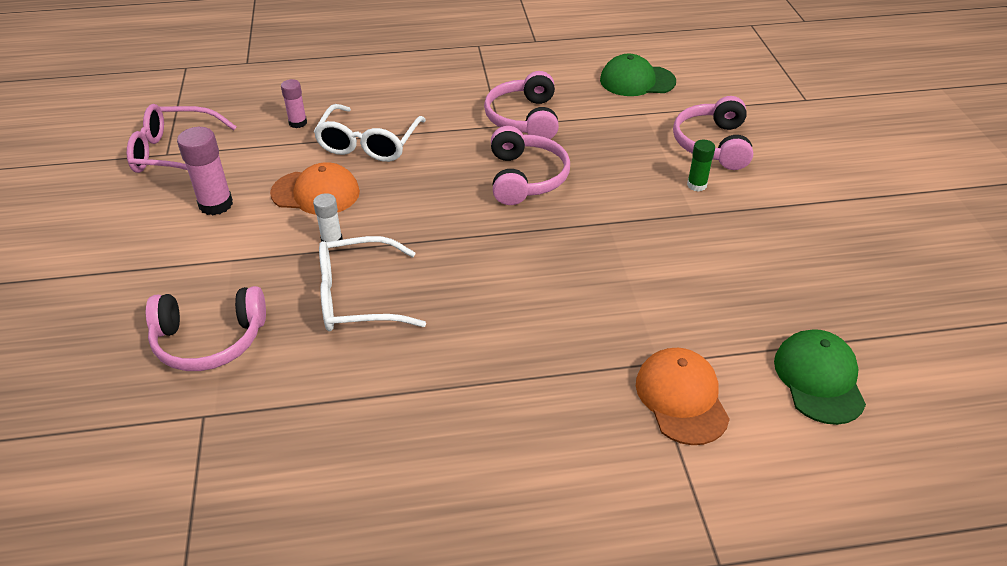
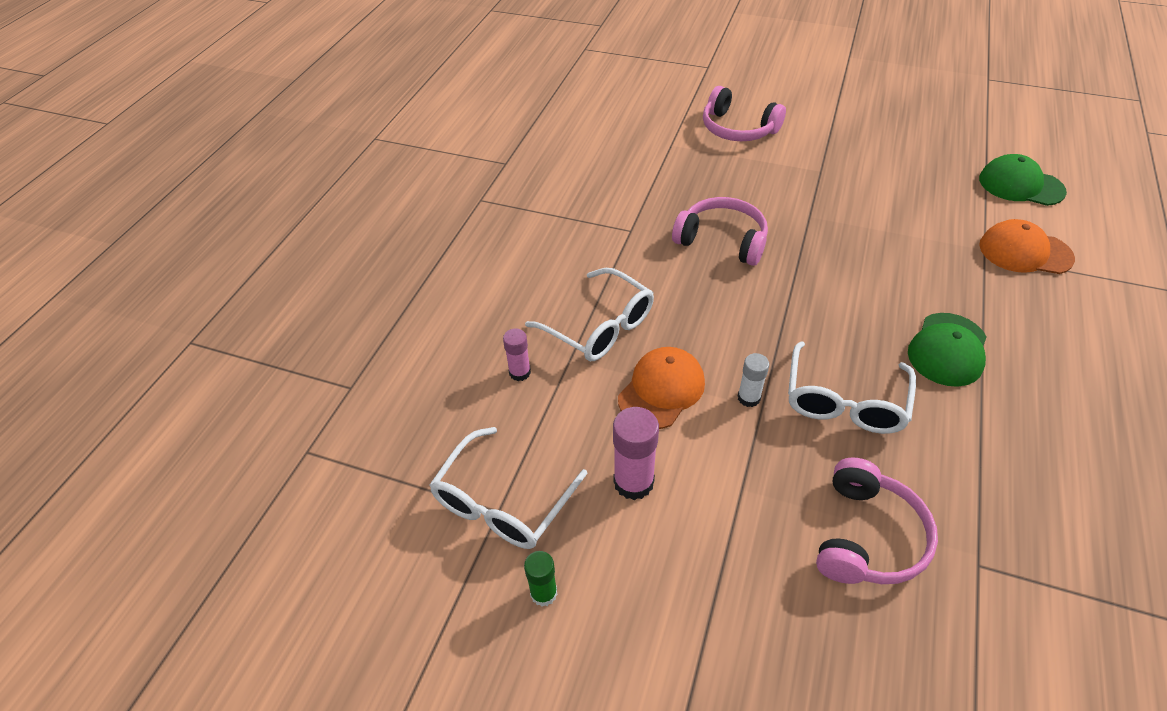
camera: 60 degrees left, 5 degrees up
(175, 153) = (504, 501): pink glasses -> white glasses
(524, 118) = (631, 212): pink headphones -> none
(637, 81) = (620, 131): green cap -> green cap (947, 349)
(696, 185) = (785, 155): green glue stick -> green glue stick (543, 593)

